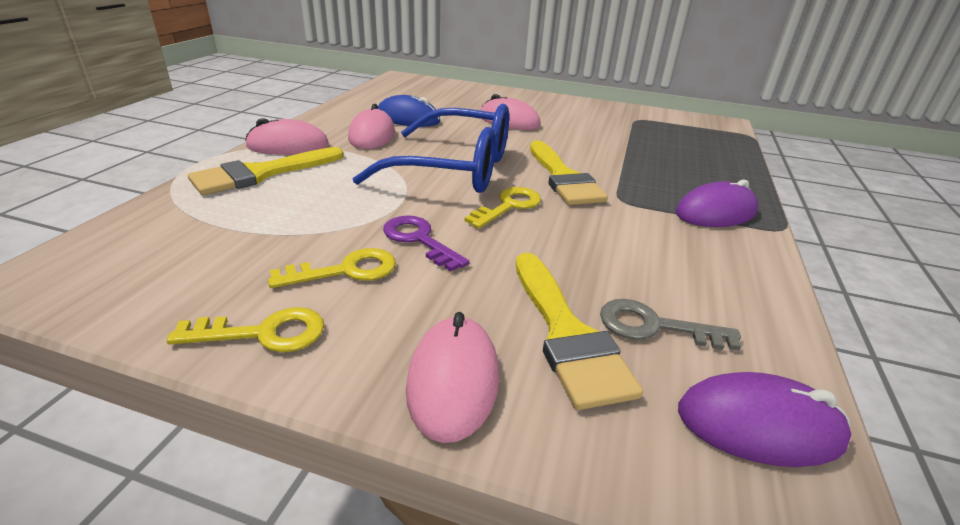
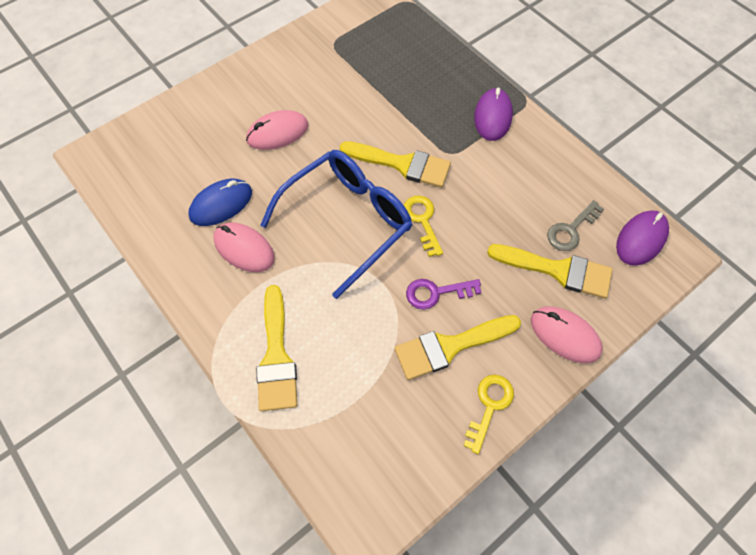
camera: 55 degrees left, 30 degrees up
(288, 146) = (227, 320): pink mouse -> none
(346, 270) = (449, 346): yellow key -> yellow brush

